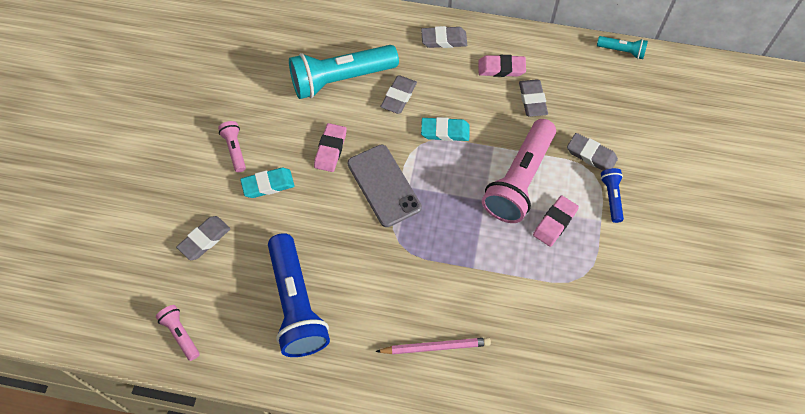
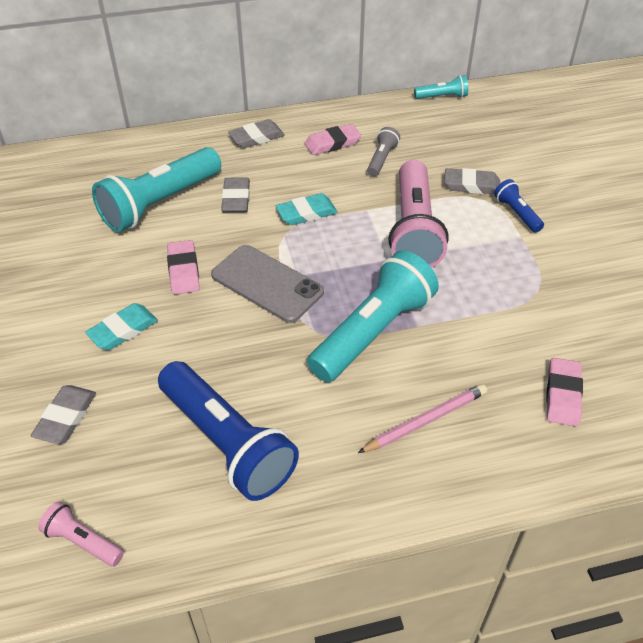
camera: 25 degrees left, 15 degrees down
(235, 149) = (61, 309): pink flashlight -> none
(438, 259) = (373, 332): none -> turquoise flashlight
(532, 100) = (381, 159): grey eraser -> grey flashlight
(555, 222) = (476, 254): pink eraser -> pink eraser (562, 395)

